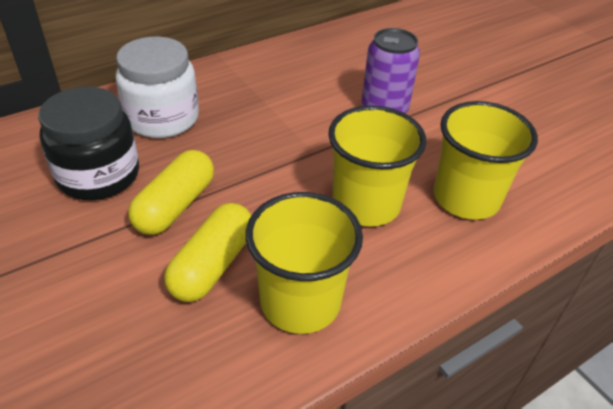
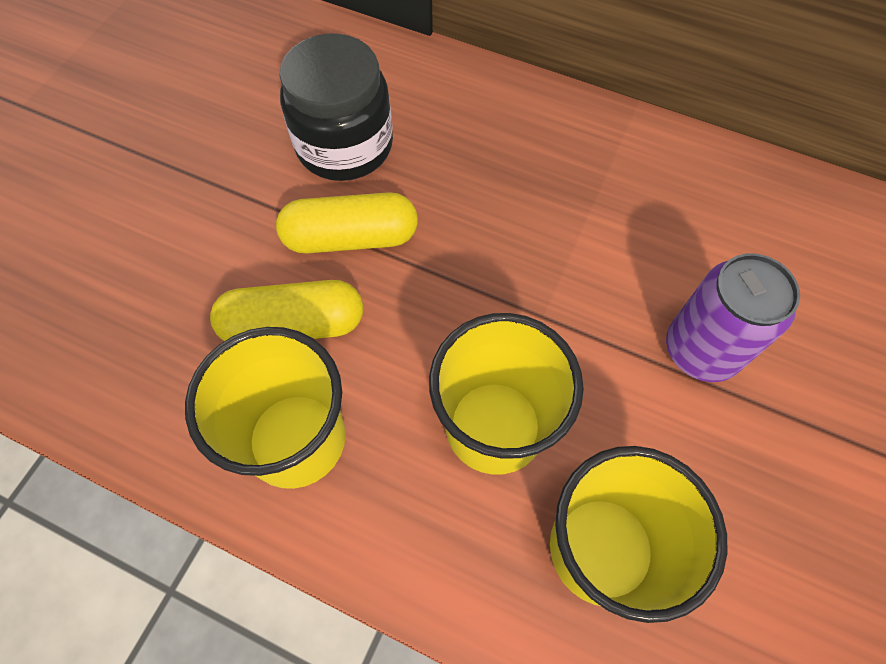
camera: 60 degrees right, 20 degrees up
(162, 118) = (472, 134): white jar -> none

